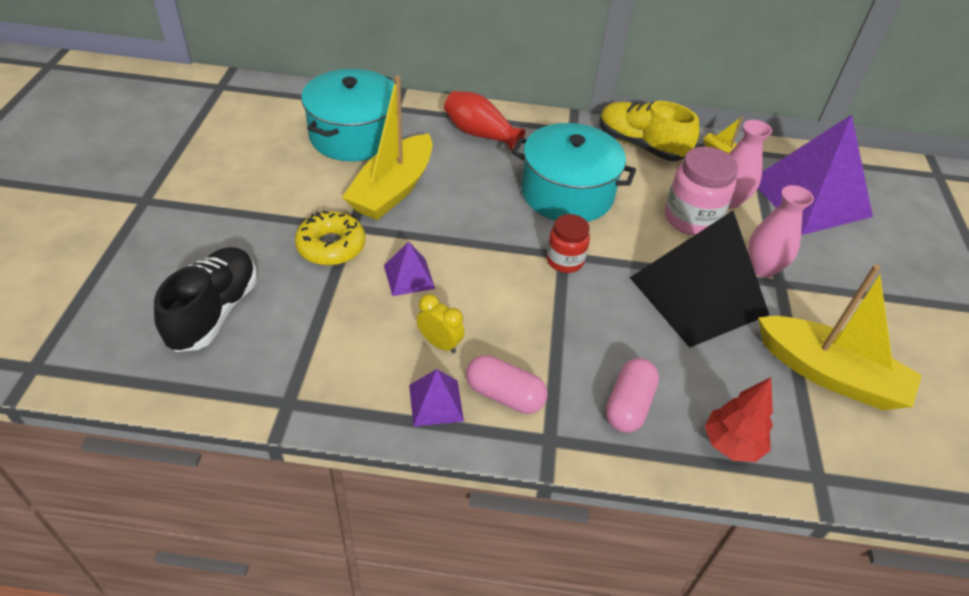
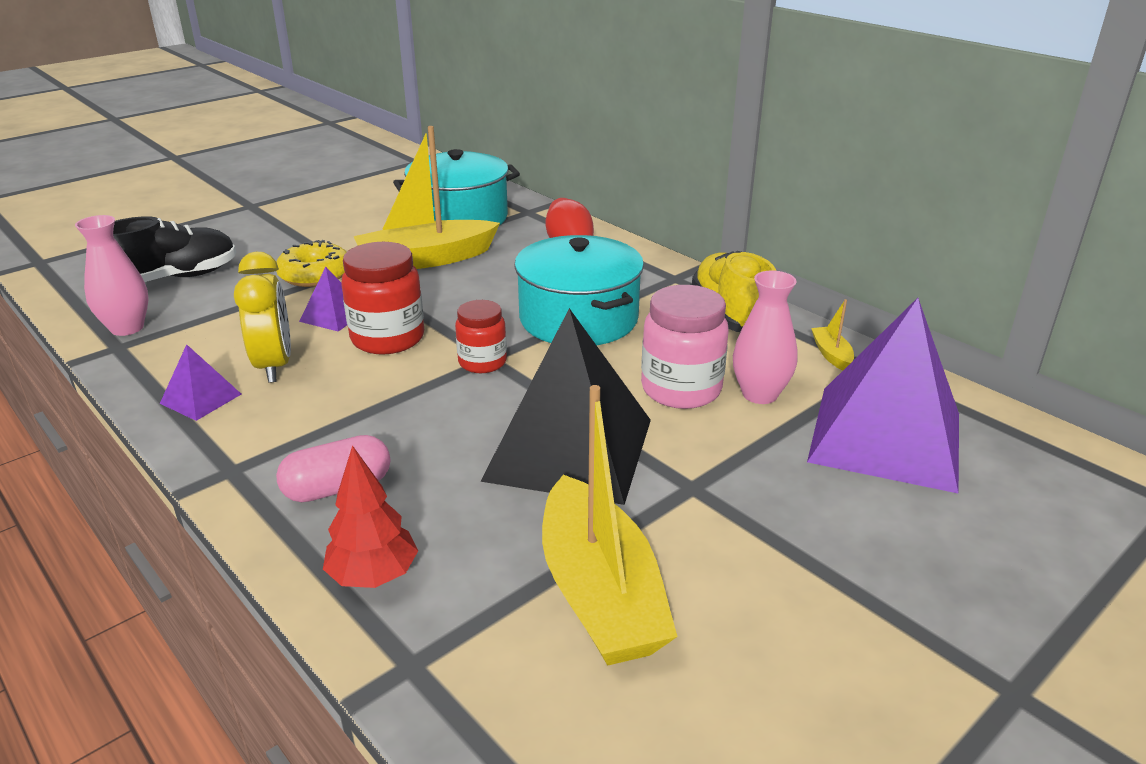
camera: 45 degrees right, 15 degrees down
(440, 343) = (274, 365): yellow clock -> yellow clock, size x1.65
(478, 275) = (388, 338): none -> red jar
(504, 395) = (256, 422): pink capsule -> none
(762, 268) = (693, 464): pink vase -> pink vase (127, 328)

